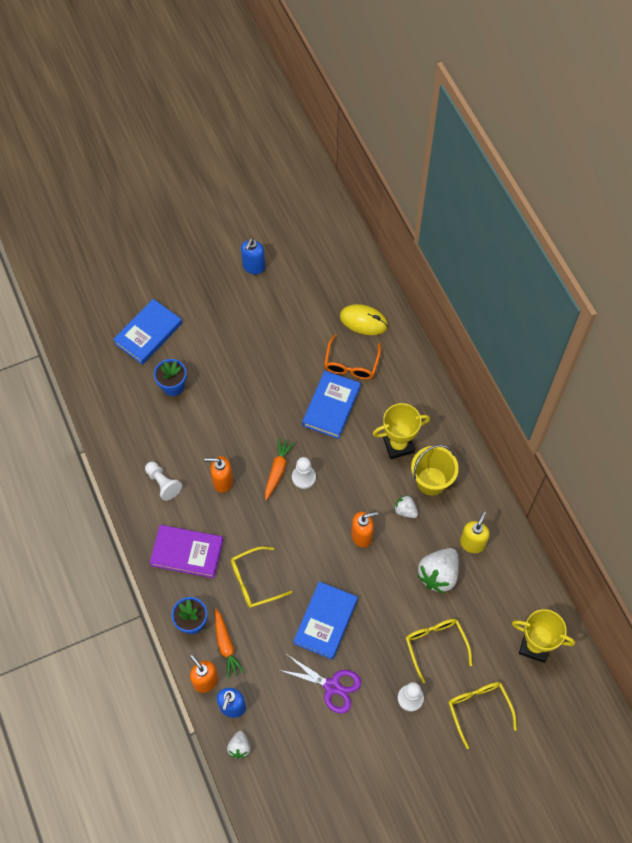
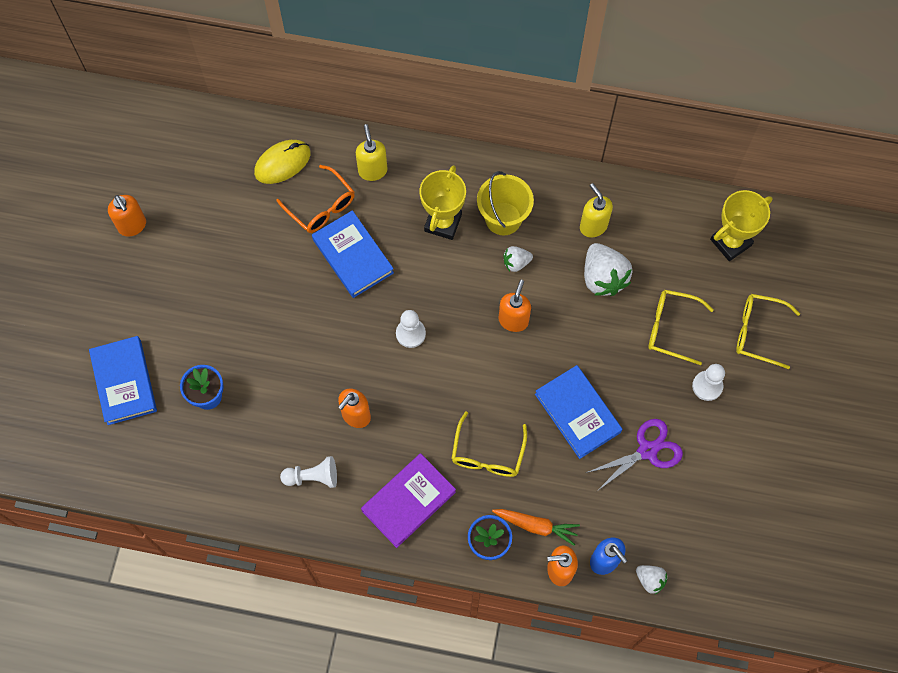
camera: 55 degrees left, 5 degrees up
(253, 267) = (132, 226): blue soap dispenser -> orange soap dispenser
(277, 470) = (384, 353): orange carrot -> none
(401, 377) = (372, 170): none -> yellow soap dispenser

